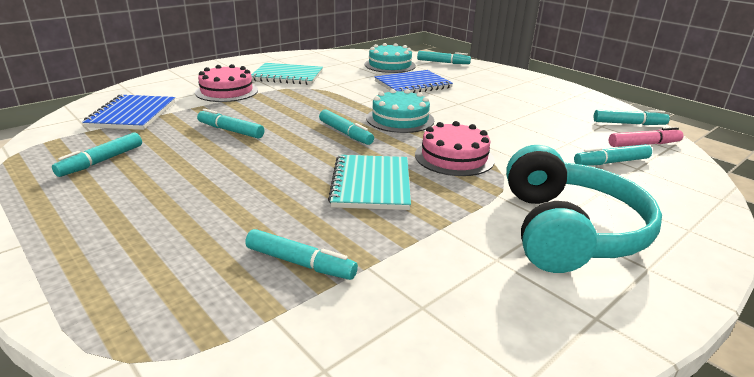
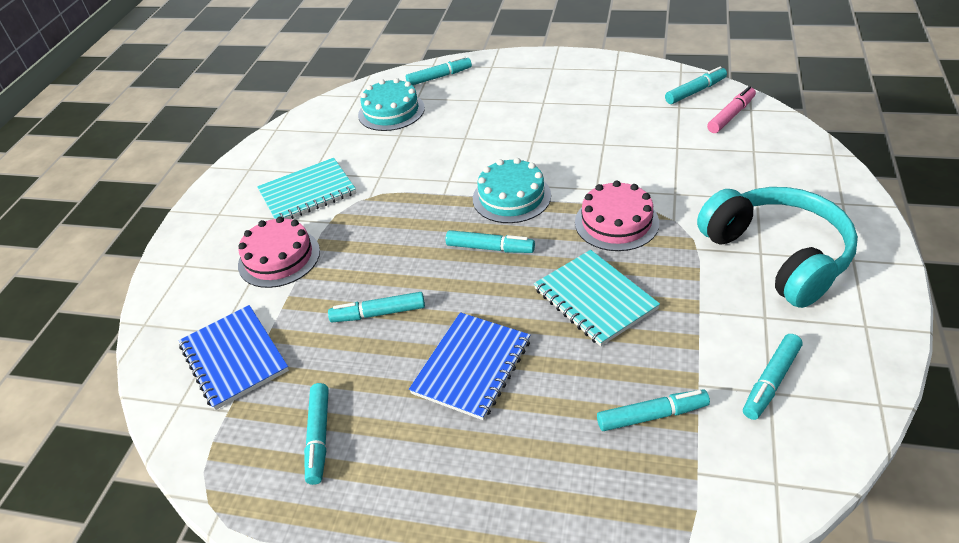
camera: 30 degrees left, 15 degrees up
(413, 85) = (457, 134): blue notebook -> blue notebook (472, 367)
(611, 162) = (731, 154): turquoise marker -> turquoise marker (771, 381)

